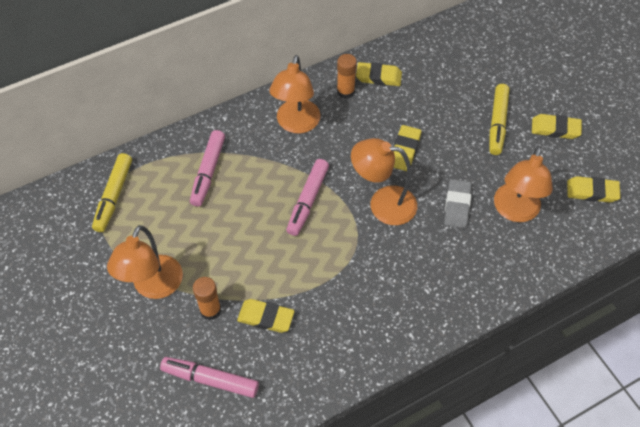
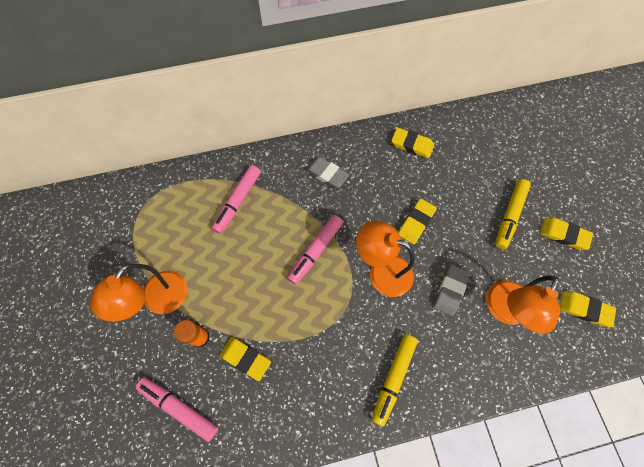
camera: 15 degrees right, 10 degrees up
(113, 196) = (152, 205): yellow marker -> yellow marker (393, 378)
(296, 124) = (326, 174): orange lamp -> grey eraser
(345, 91) = (378, 152): orange glue stick -> none

